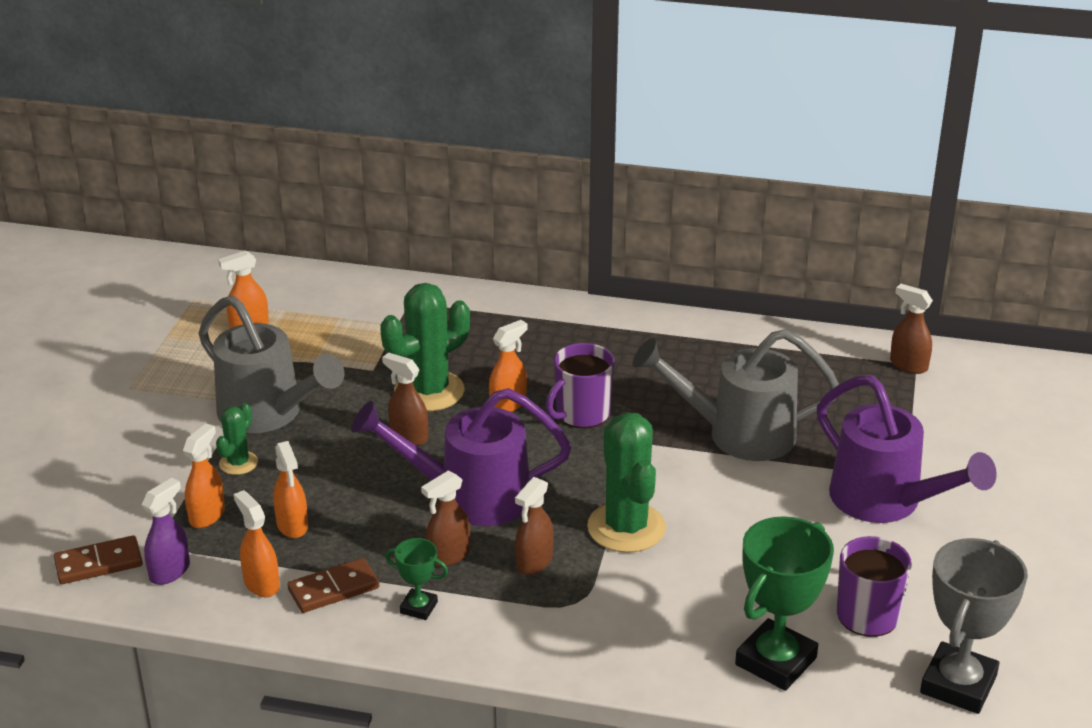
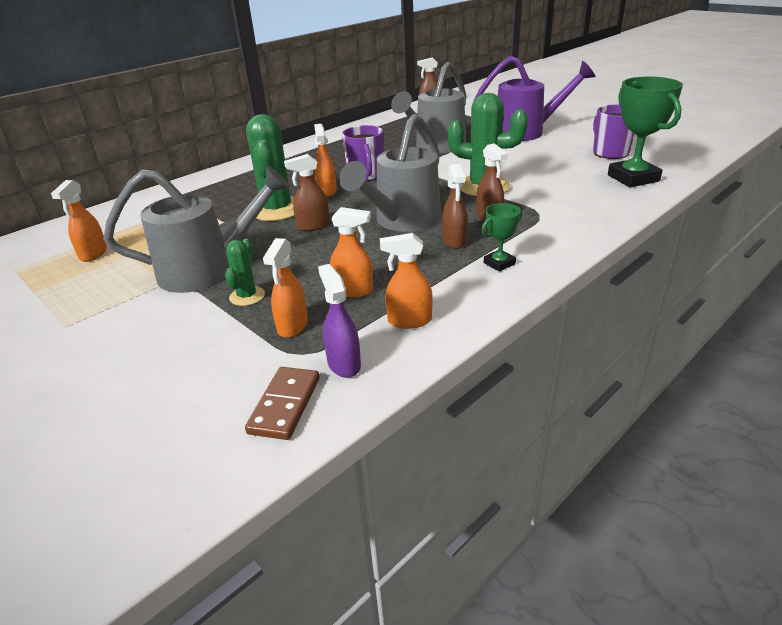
camera: 55 degrees left, 0 degrees up
(207, 515) = (292, 326): orange spray bottle -> orange spray bottle turned 135 degrees counterclockwise
(238, 463) = (247, 296): green cactus -> green cactus turned 45 degrees clockwise
(333, 589) = (447, 291): brown domino -> none
(470, 497) = (402, 221): purple watering can -> grey watering can
(958, 684) = (676, 148): grey trophy -> none

